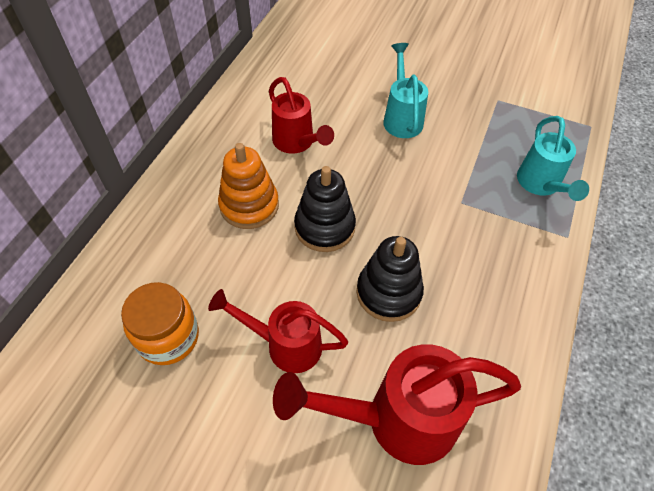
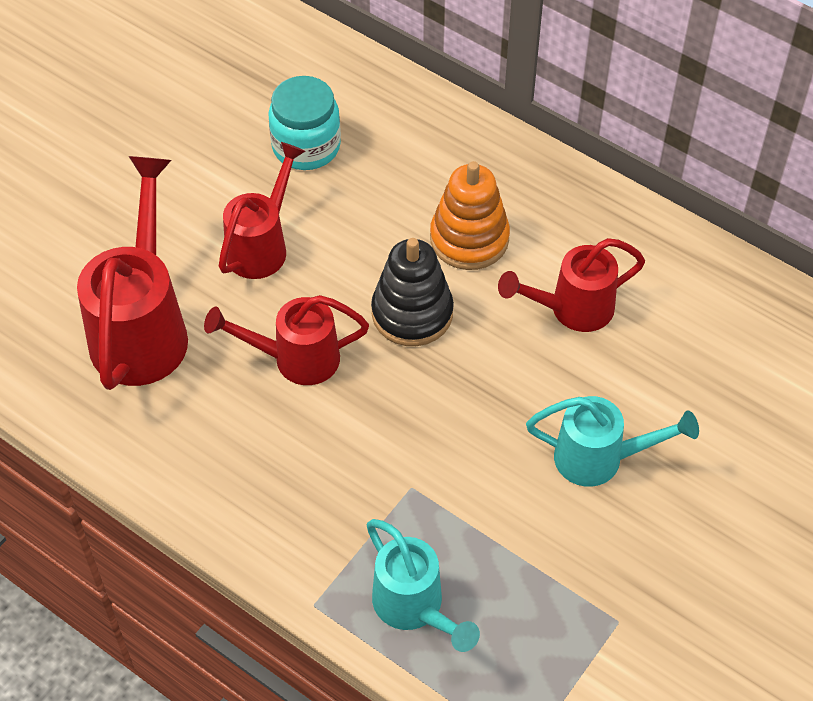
camera: 105 degrees right, 0 degrees up
(168, 337) = (306, 146): orange jar -> turquoise jar
(388, 292) = (294, 359): black stacking toy -> red watering can
(541, 185) = (415, 608): turquoise watering can -> turquoise watering can turned 135 degrees counterclockwise

